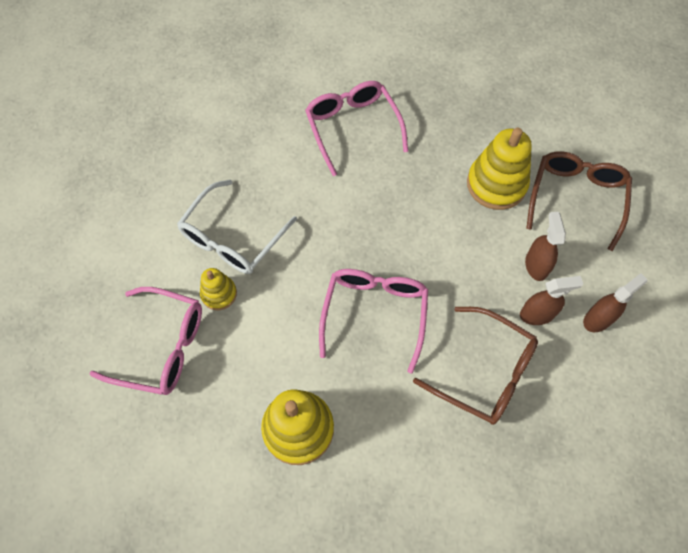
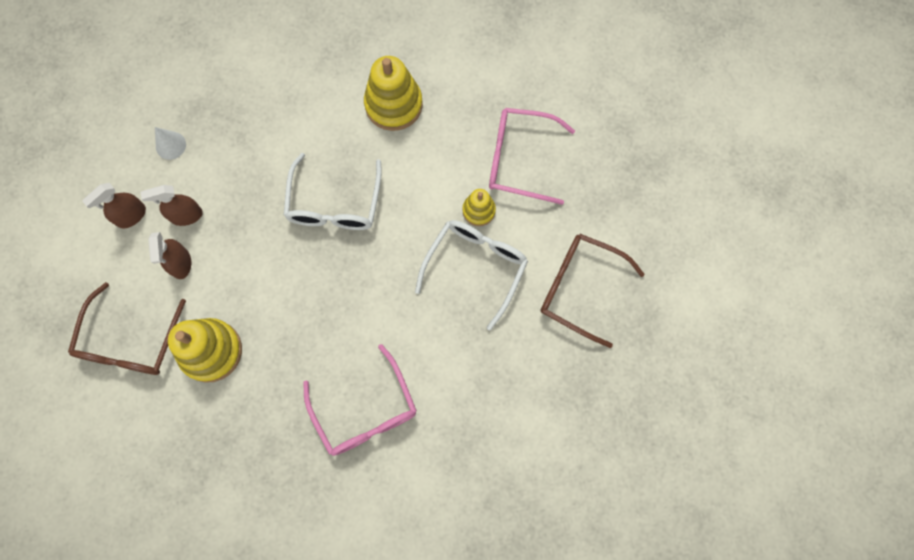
camera: 175 degrees right, 10 degrees up
(374, 314) = (334, 204): pink glasses -> white glasses
(485, 372) = (238, 161): brown glasses -> brown glasses (580, 288)
(567, 399) = (170, 145): none -> white cone

